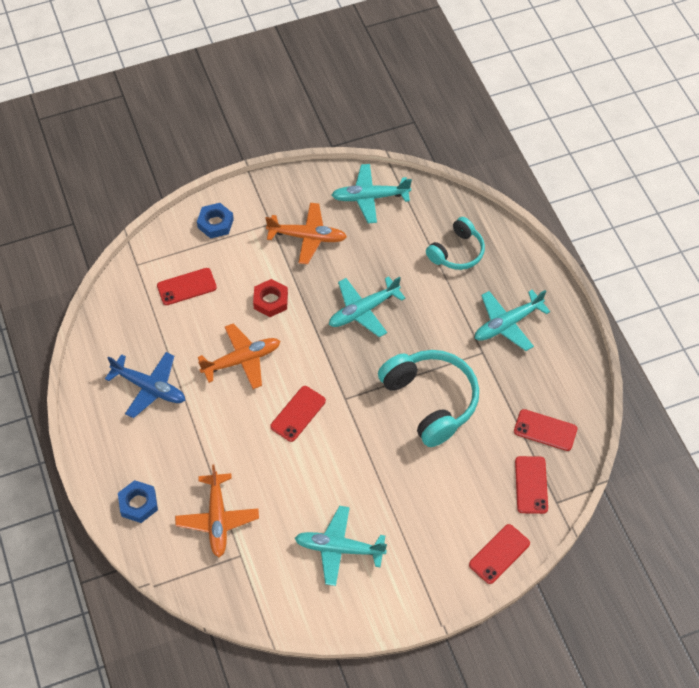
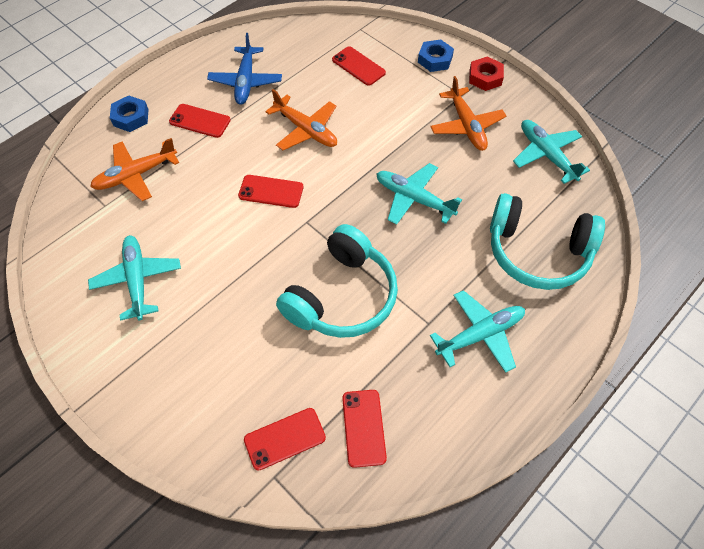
camera: 65 degrees right, 0 degrees up
(271, 301) = (380, 126): red nut -> red nut (485, 77)
(457, 252) = (537, 252): turquoise headphones -> turquoise headphones, size x1.64
(499, 554) = (183, 436): red phone -> red phone (200, 121)
(507, 324) = (480, 335): turquoise plane -> turquoise plane turned 120 degrees clockwise

